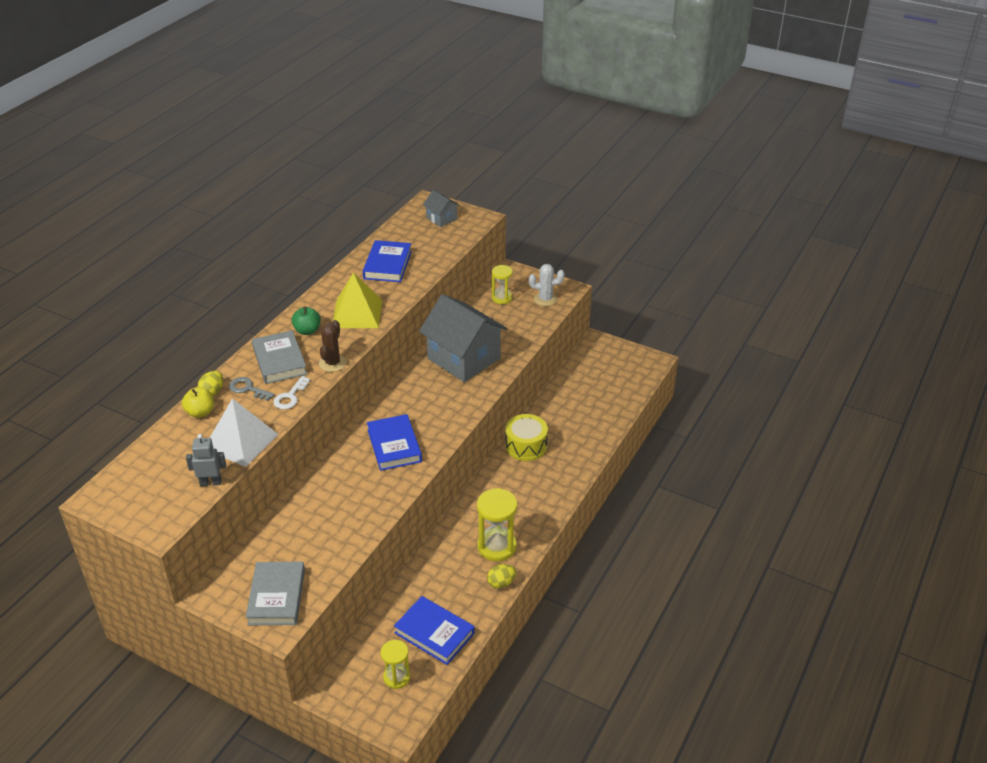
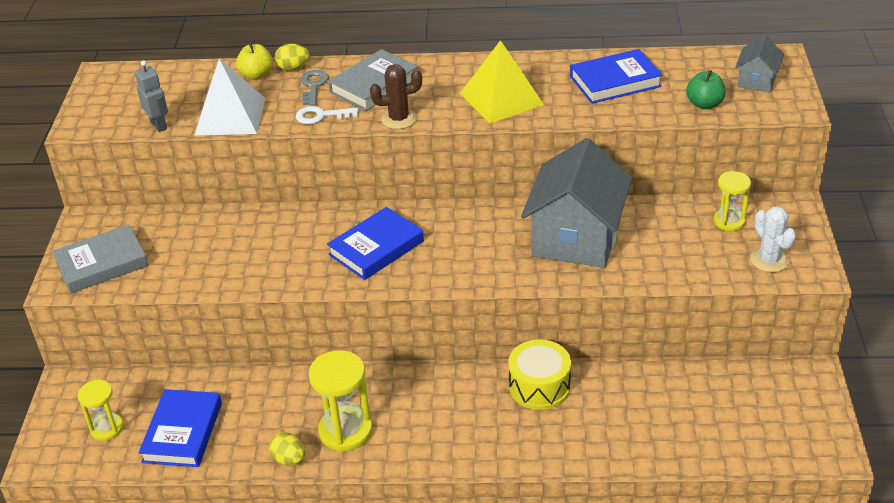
camera: 65 degrees right, 0 degrees up
(307, 331) = (440, 80): green apple -> green apple (704, 104)

